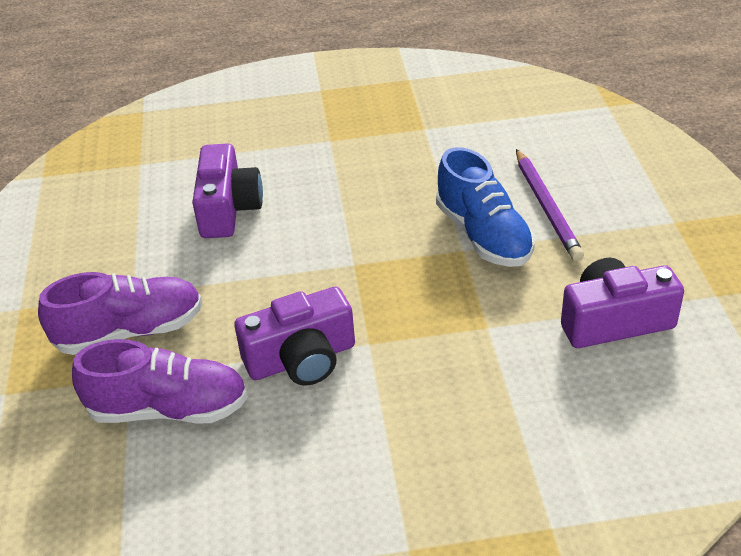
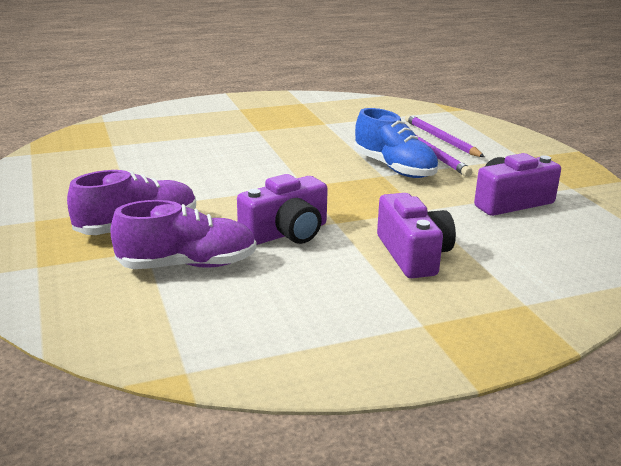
camera: 15 degrees left, 15 degrees down
(228, 209) = (193, 163): purple camera -> purple camera (413, 254)
(572, 173) = (441, 139): none -> purple pencil

